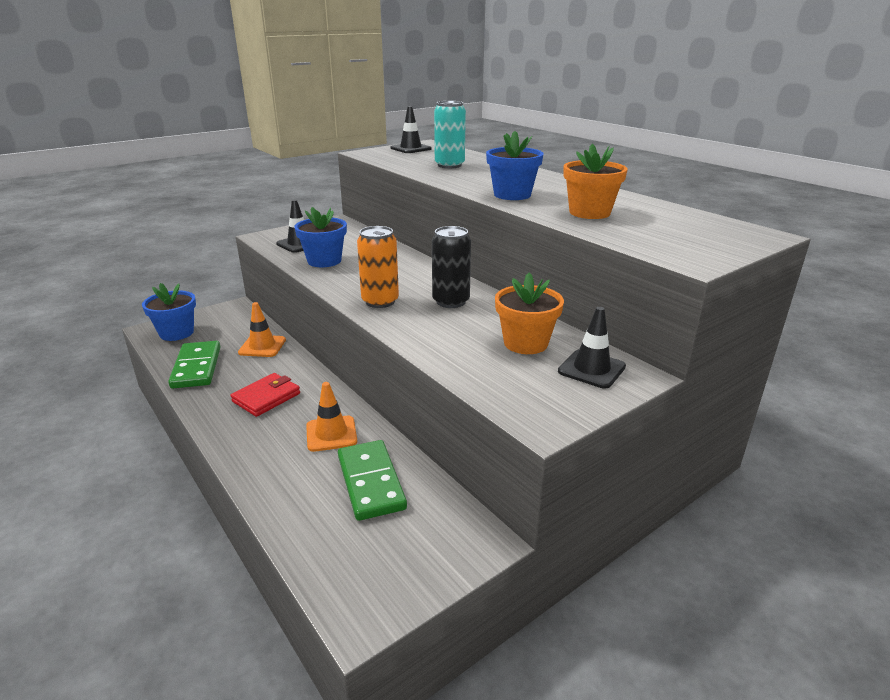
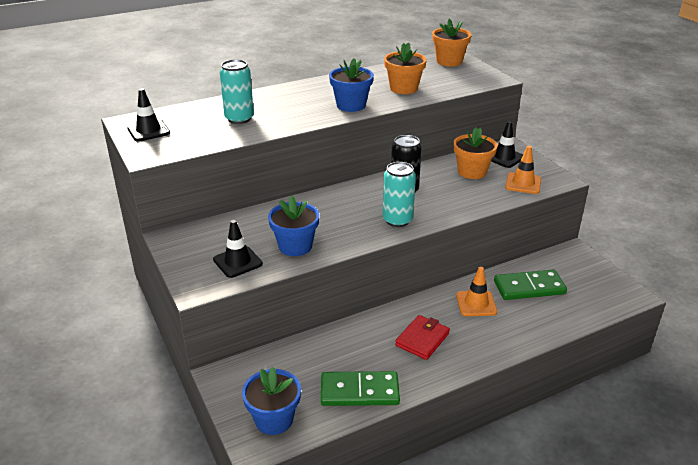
camera: 80 degrees left, 5 degrees up
(262, 346) = (327, 347): orange traffic cone -> orange traffic cone (523, 183)
(266, 397) = (422, 339): red wallet -> red wallet turned 75 degrees clockwise
(380, 301) = (397, 220): orange can -> turquoise can
(731, 232) = (449, 61): none -> orange flower pot

